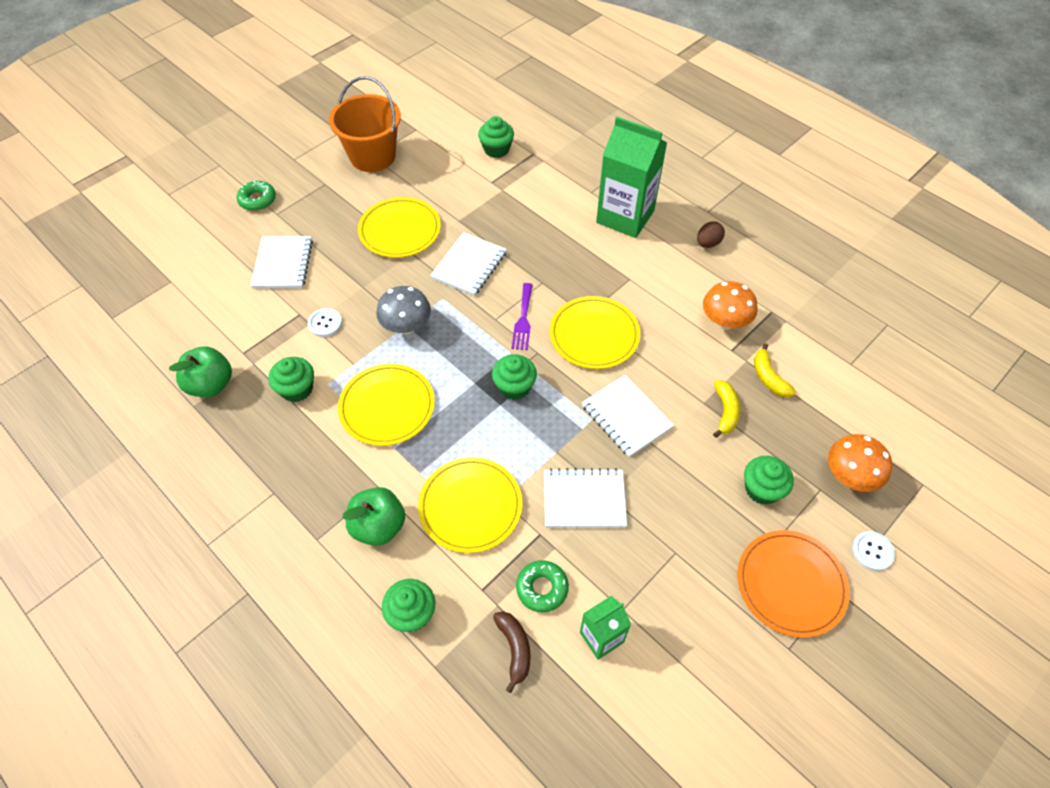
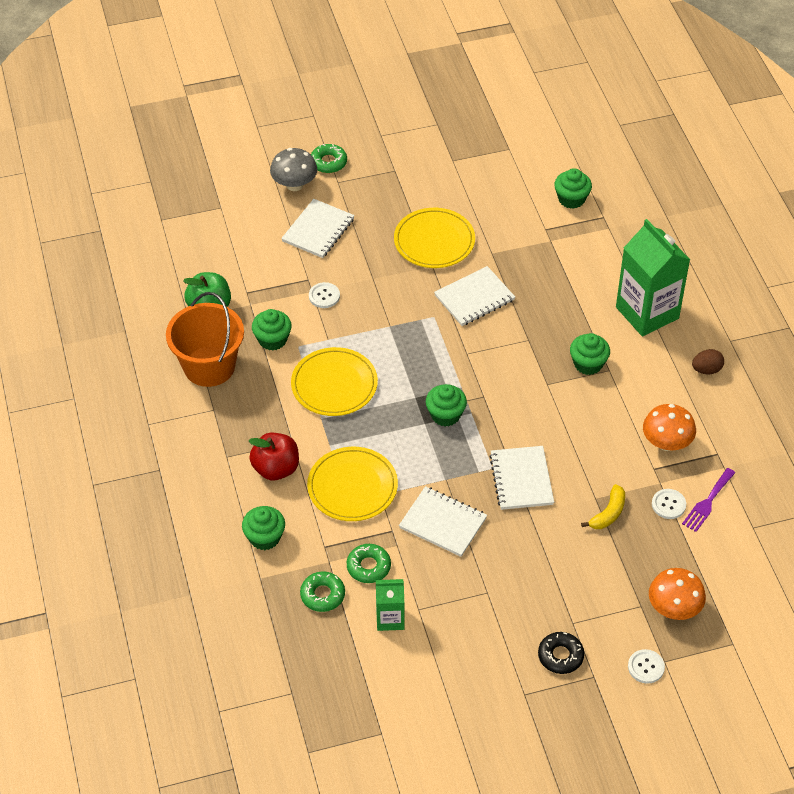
camera: 30 degrees right, 5 degrees down
(372, 156) = (452, 160): orange bucket -> orange bucket (209, 366)
(379, 526) = (276, 469): green apple -> red apple
(406, 326) = (388, 327): grey mushroom -> grey mushroom (294, 185)
(514, 649) = (322, 595): brown banana -> green donut
(523, 320) = (490, 364): purple fork -> purple fork (707, 502)
(594, 335) = (542, 403): yellow plate -> none
(762, 489) = (592, 583): green cupcake -> green cupcake (588, 364)
(768, 377) = (668, 504): yellow banana -> white button
(790, 584) = (560, 656): orange plate -> black donut

